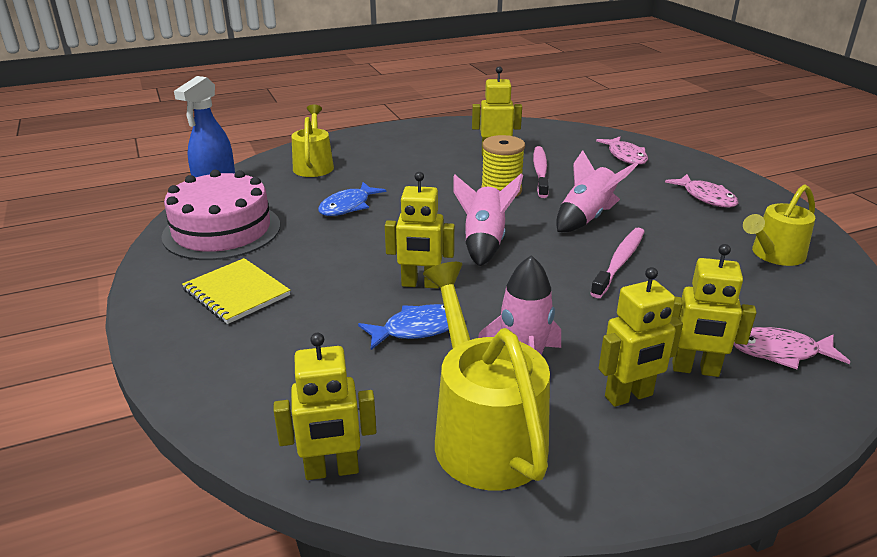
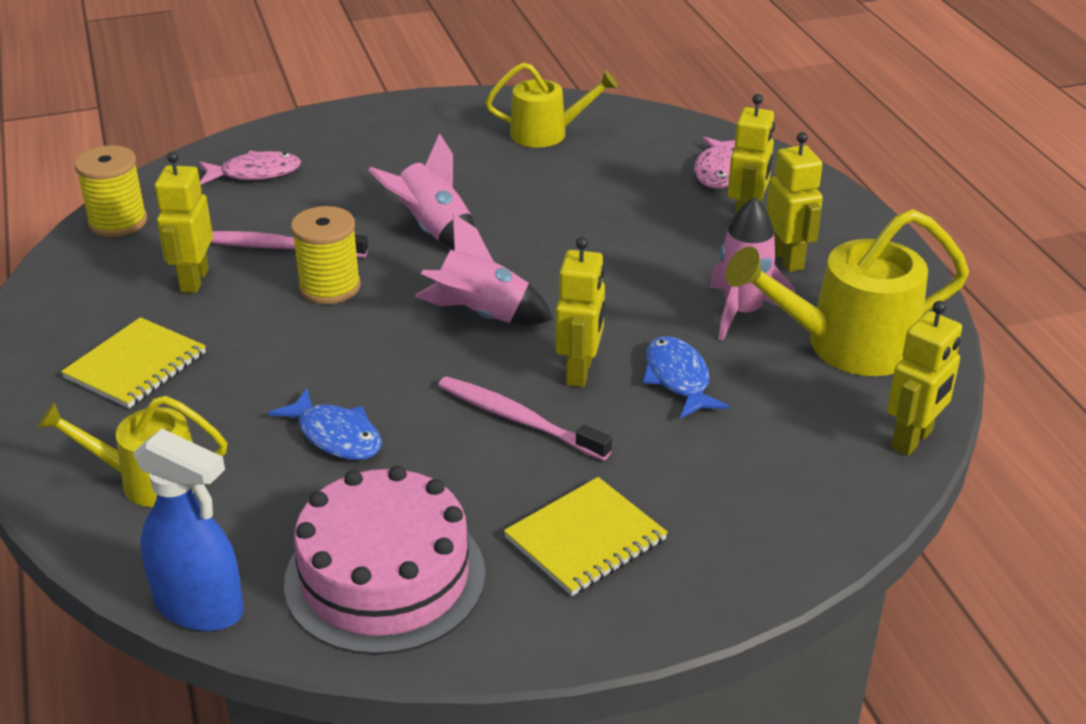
camera: 85 degrees left, 5 degrees up
(332, 470) = (912, 440): yellow robot -> yellow robot turned 45 degrees clockwise
(410, 151) = (136, 366): none -> yellow notebook
(547, 129) = (118, 222): none -> yellow spool
(619, 262) = (547, 225): pink toothbrush -> pink toothbrush (518, 419)
(706, 197) = (402, 142): pink fish -> none
(773, 255) = (547, 133): yellow watering can -> yellow watering can turned 60 degrees counterclockwise

